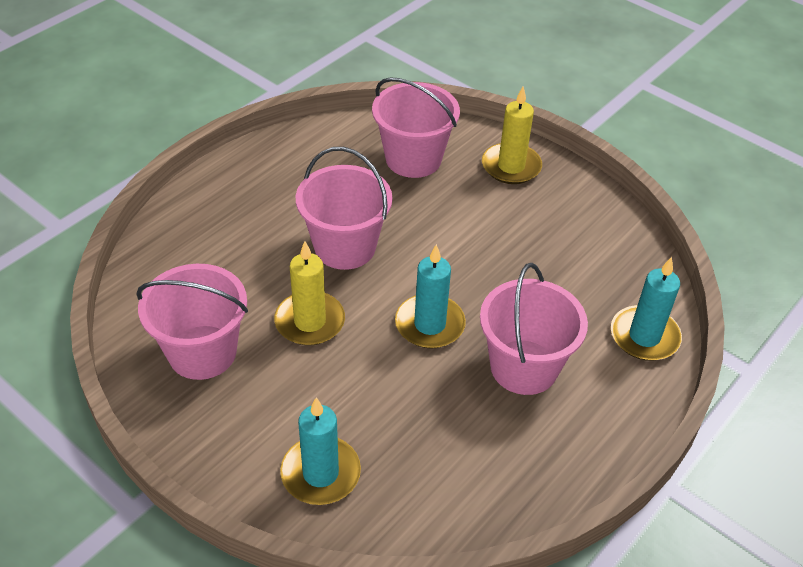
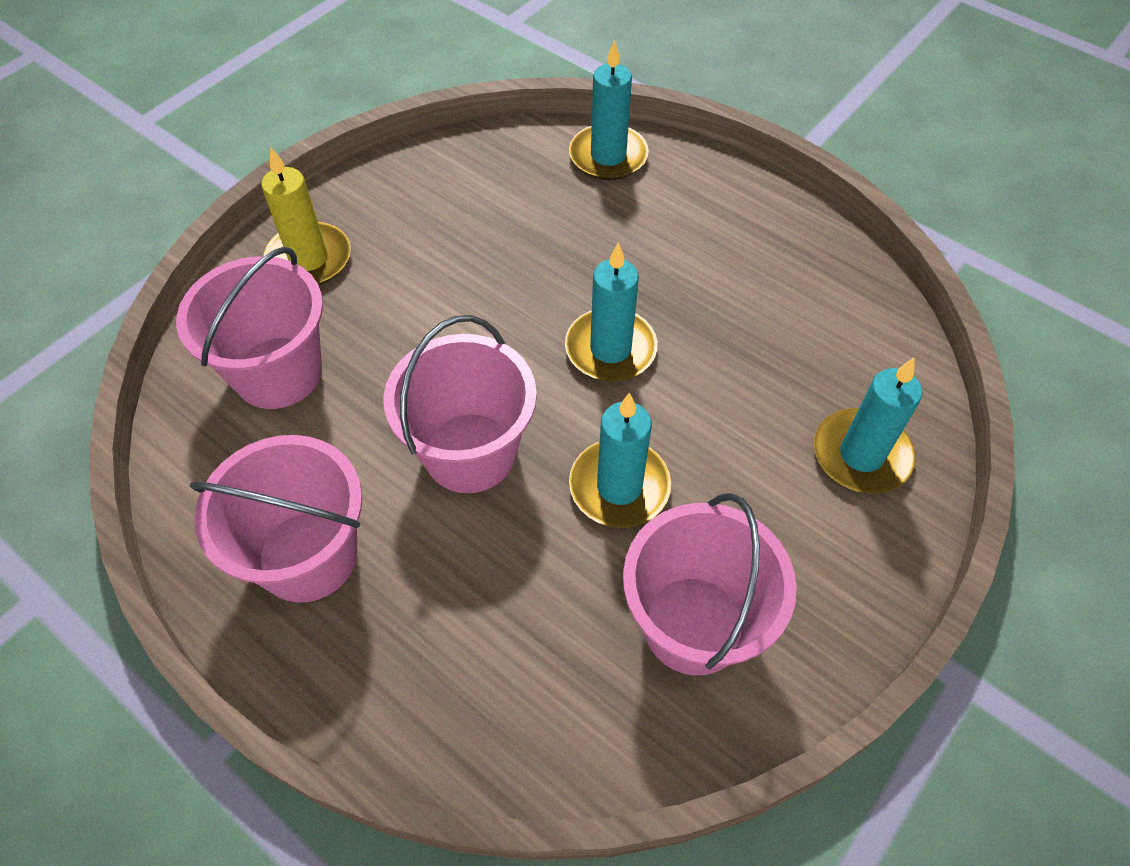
camera: 90 degrees left, 10 degrees up
(310, 321) = (619, 487): yellow candle -> turquoise candle
(524, 367) = (667, 259): pink bucket -> pink bucket (307, 556)

